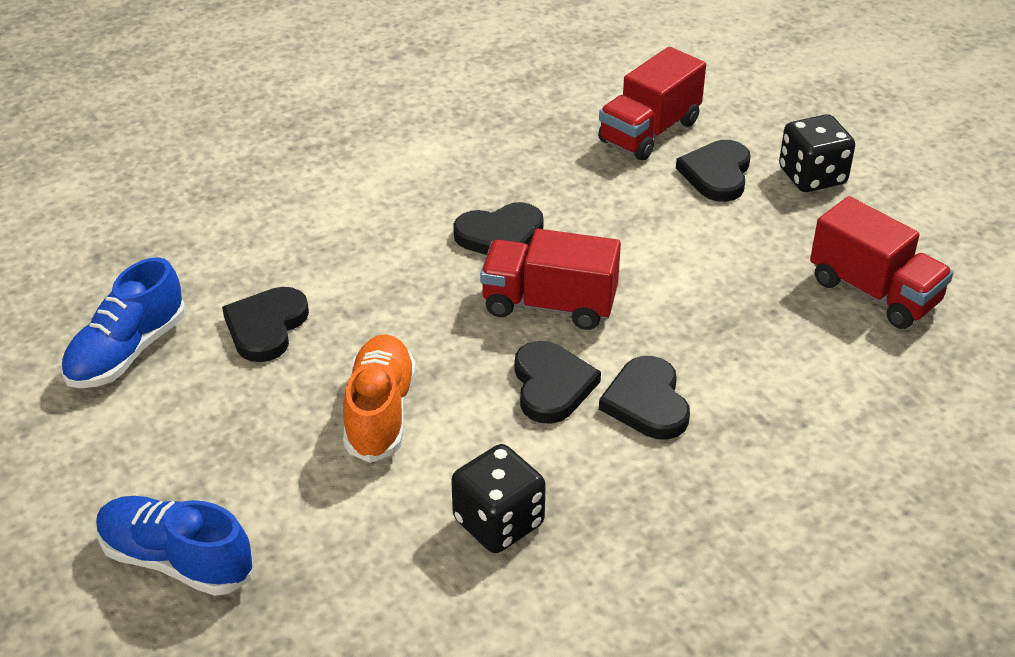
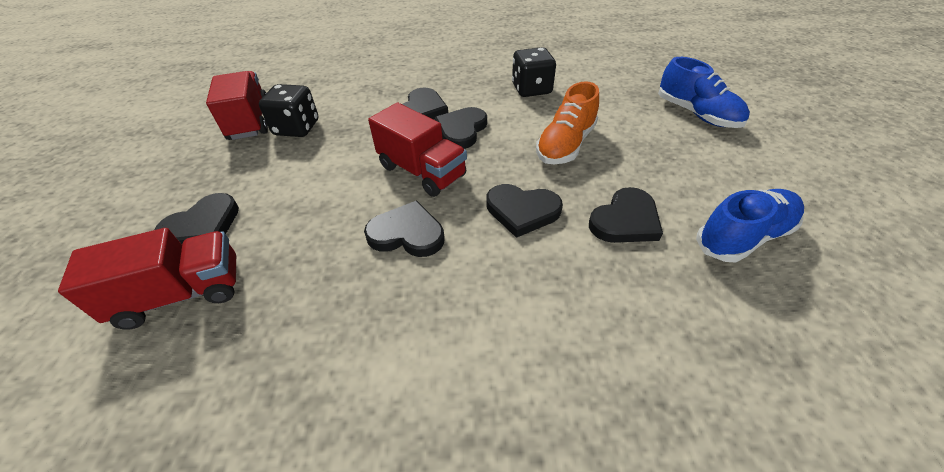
camera: 150 degrees left, 5 degrees up
(391, 298) = (522, 211): none -> black heart
(812, 176) = (155, 198): black dice -> black dice (297, 128)

